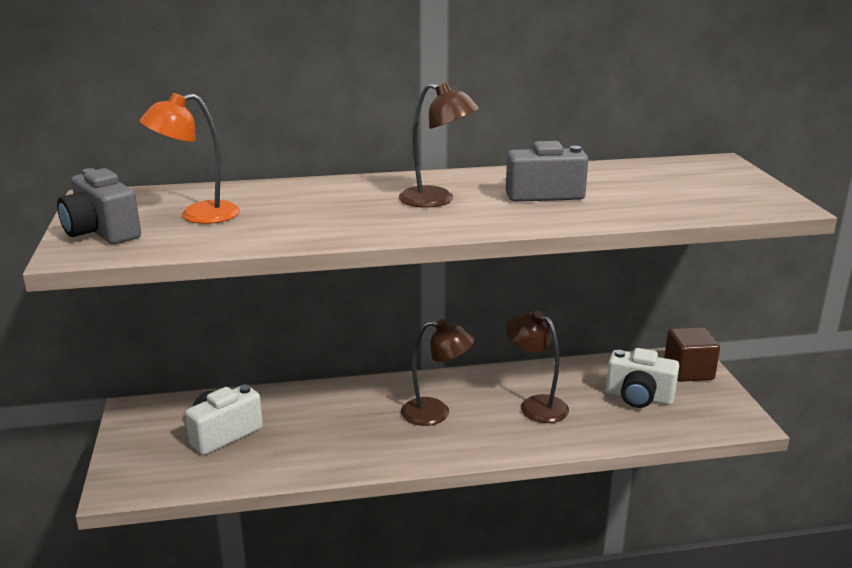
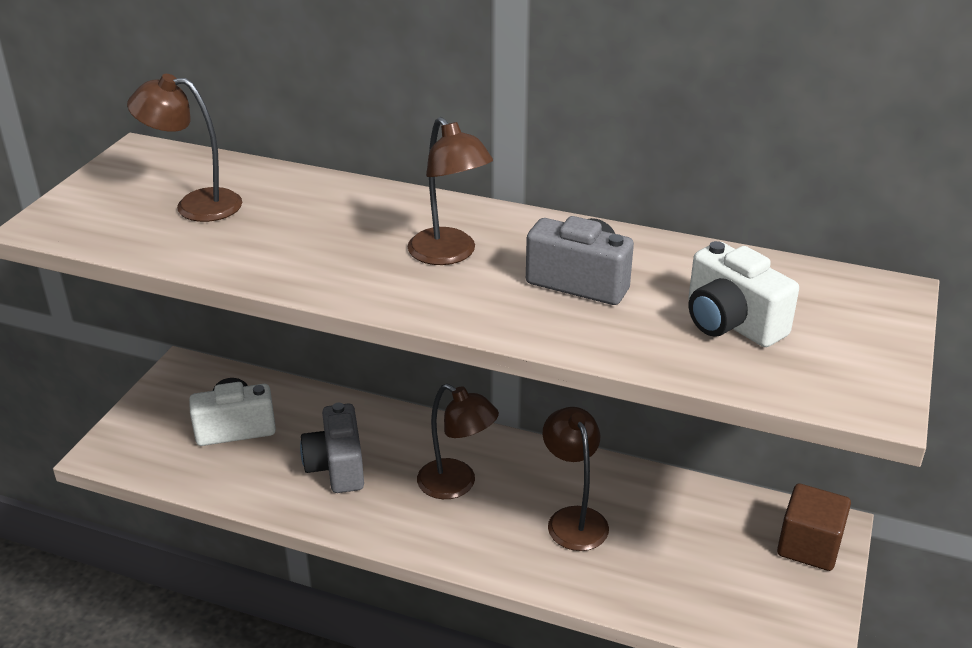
camera: 30 degrees right, 10 degrees up
(102, 232) = (93, 203): grey camera -> grey camera (337, 466)
(197, 215) = (195, 205): orange lamp -> brown lamp
(639, 397) = (707, 557): white camera -> white camera (731, 323)

